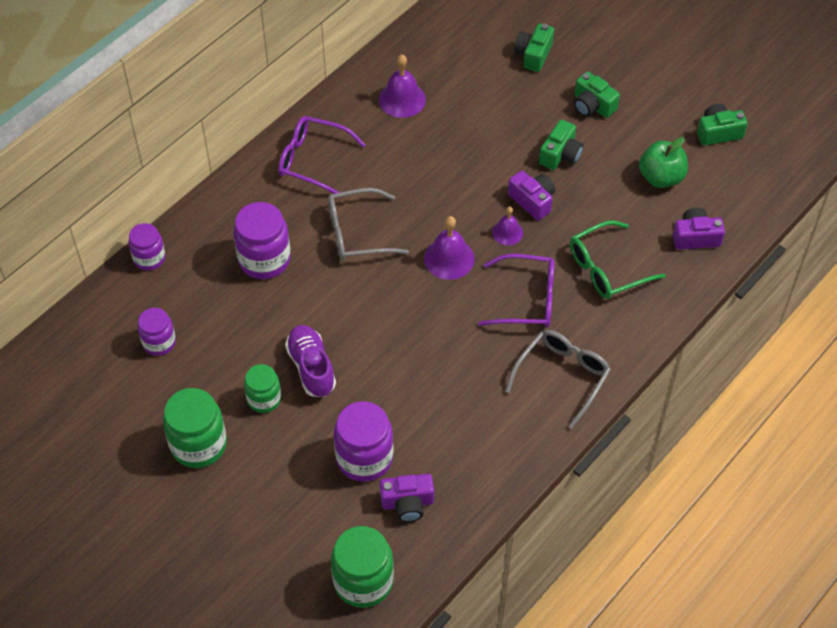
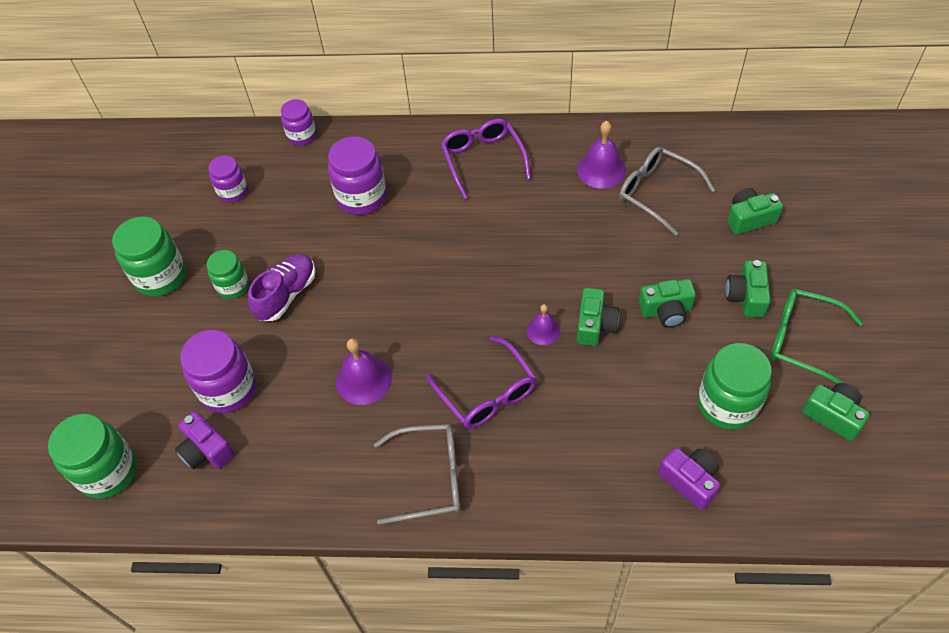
camera: 55 degrees right, 0 degrees up
(357, 233) = (441, 233): grey glasses -> grey glasses (656, 193)
(449, 258) = (475, 309): purple bell -> purple bell (363, 380)
(532, 201) = (595, 325): purple camera -> green camera
(606, 268) = (579, 431): green glasses -> green glasses (802, 340)
(661, 177) = (727, 404): green apple -> green jar

